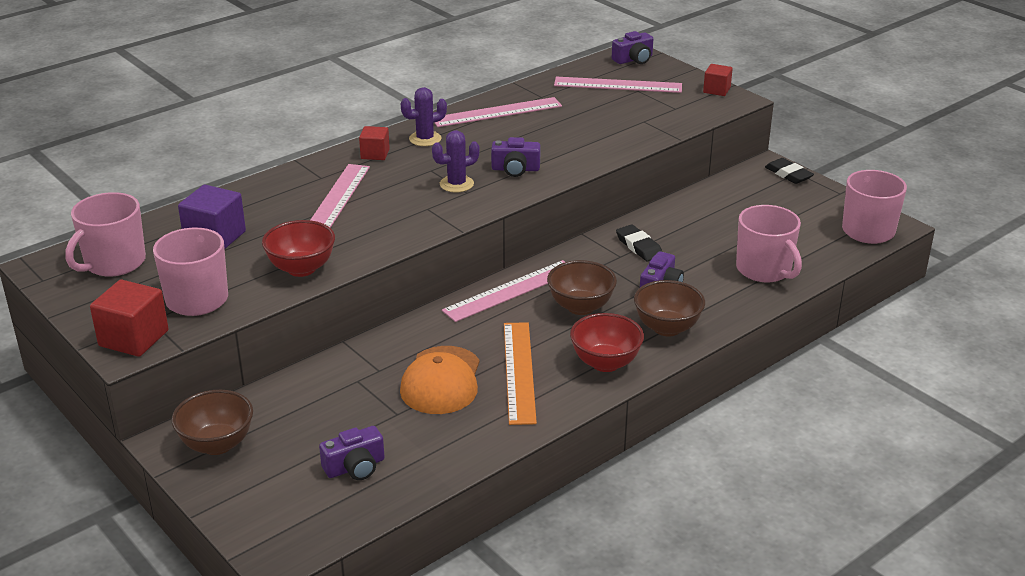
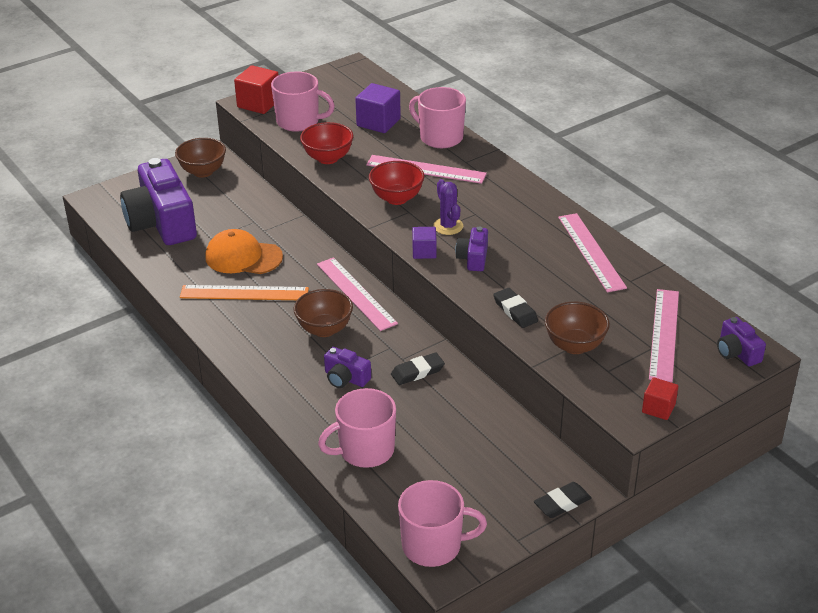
camera: 95 degrees right, 5 degrees up
(114, 263) = (351, 89): pink mug -> pink mug (440, 137)
(355, 467) = (162, 222): purple camera -> purple camera, size x2.22
(375, 154) = (506, 186): red cube -> none
(425, 139) = (534, 211): purple cactus -> none
(507, 196) = (424, 252): none -> purple cube
(600, 147) = (515, 311): none -> black eraser
(605, 363) = (243, 337): red bowl -> red bowl (397, 198)
(667, 328) = (283, 375): brown bowl -> brown bowl (574, 346)

